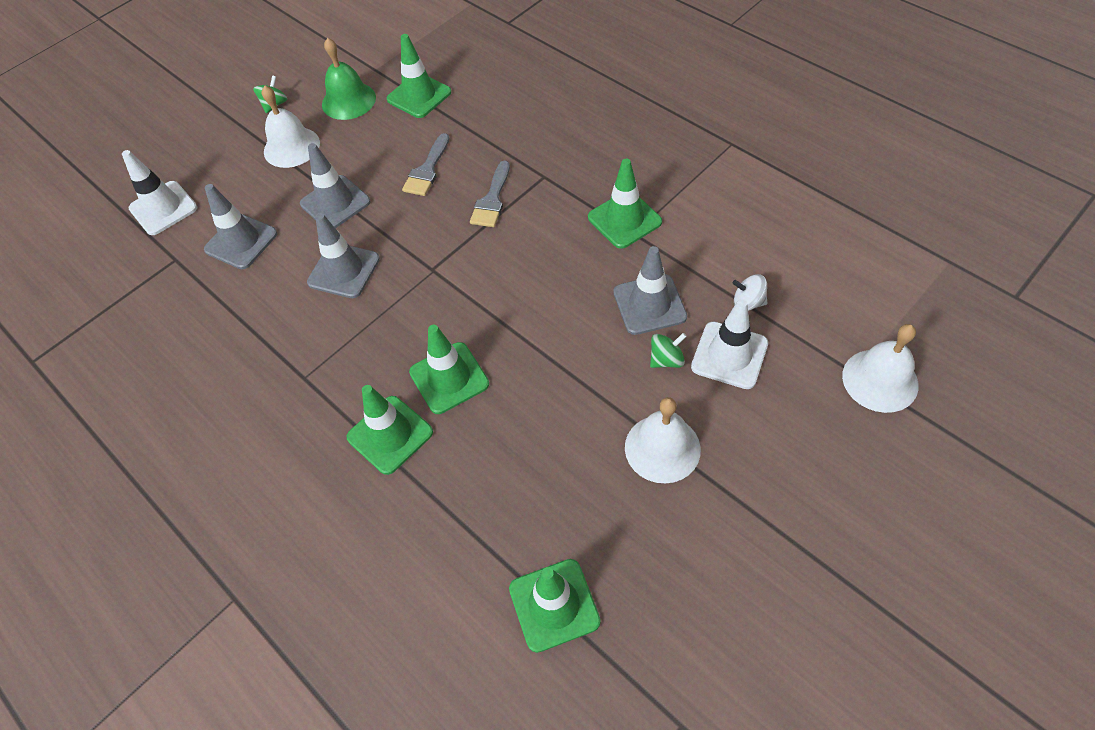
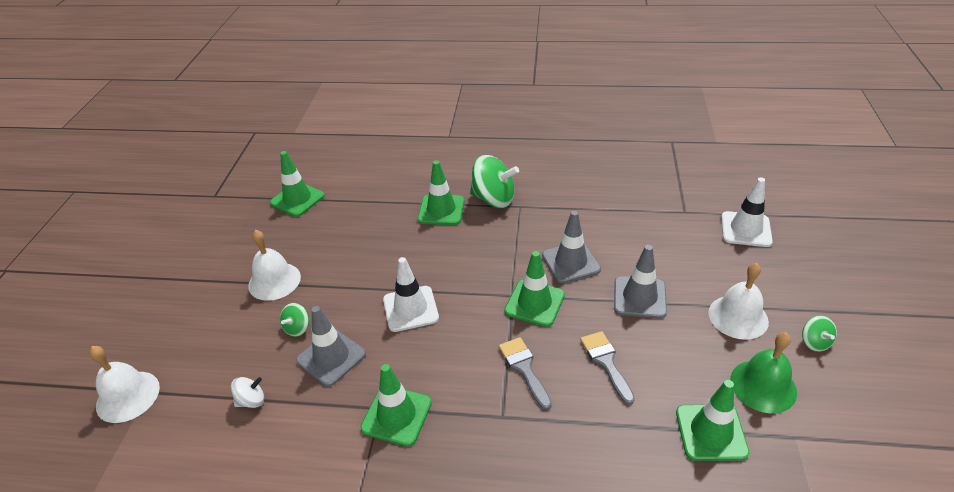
camera: 140 degrees right, 15 degrees down
(241, 242) = (662, 241): grey traffic cone -> none
(317, 410) = (494, 199): none -> green spinning top
(449, 378) = (434, 247): green traffic cone -> green traffic cone (534, 303)
(729, 355) = (252, 354): white traffic cone -> white traffic cone (410, 309)

